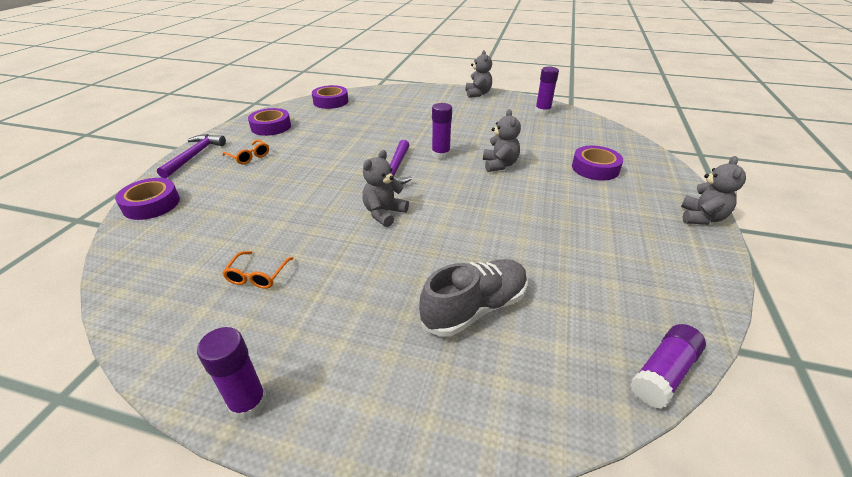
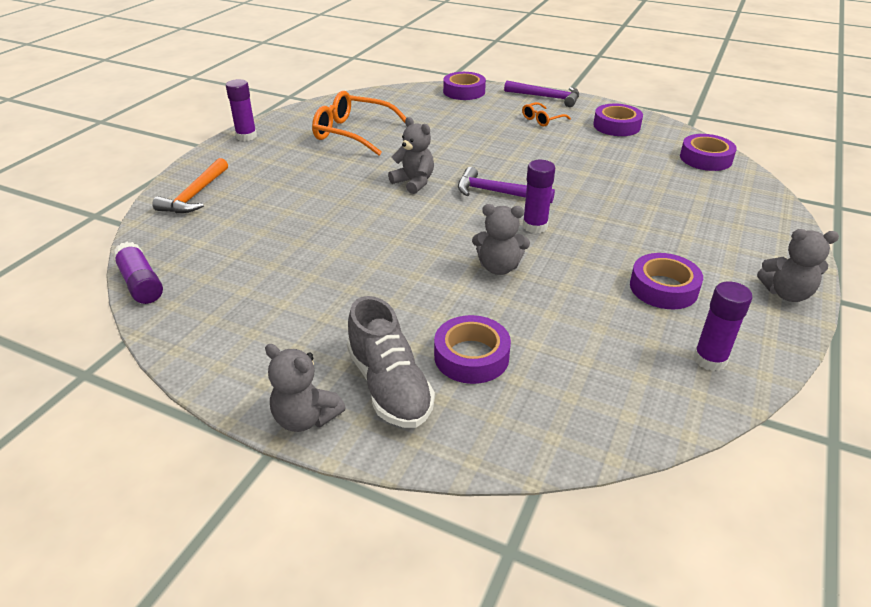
camera: 100 degrees right, 0 degrees up
(258, 275) = (353, 133): orange glasses -> orange glasses, size x2.02
(456, 401) = (195, 195): none -> orange hammer
(474, 308) = (264, 212): grey shoe -> grey shoe (389, 386)
(490, 118) = (663, 288): none -> purple tape

